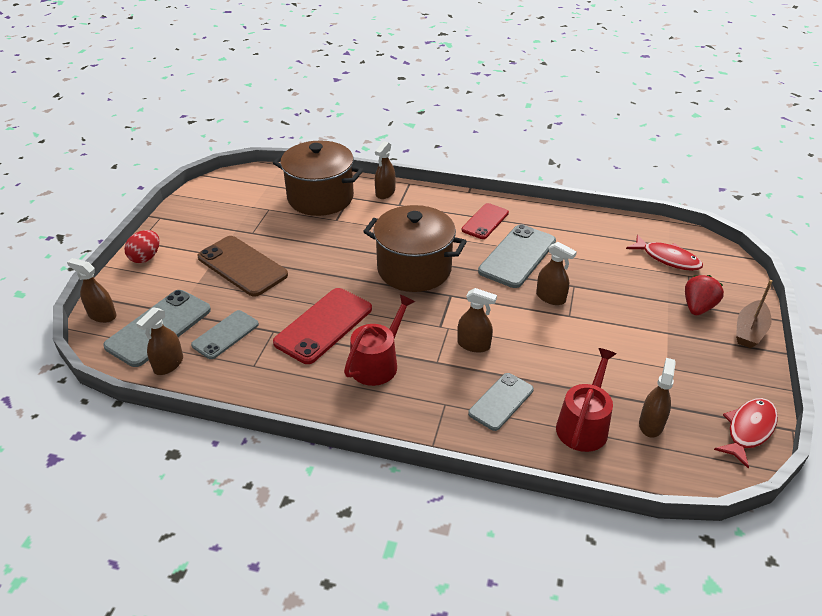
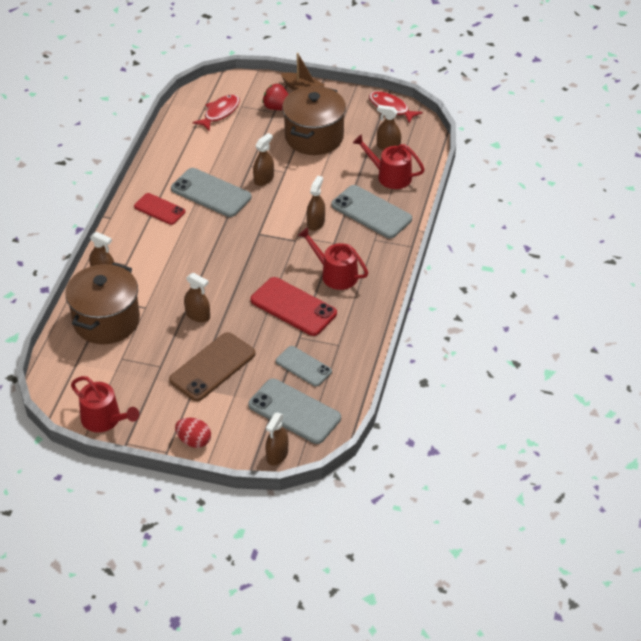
camera: 90 degrees left, 5 degrees up
(168, 364) = (338, 397): brown spray bottle -> brown spray bottle (198, 315)
(193, 204) = (104, 419): none -> red watering can
(414, 269) = (224, 254): brown pot -> brown pot (314, 137)
(501, 401) = (371, 212): grey phone -> grey phone, size x1.58

